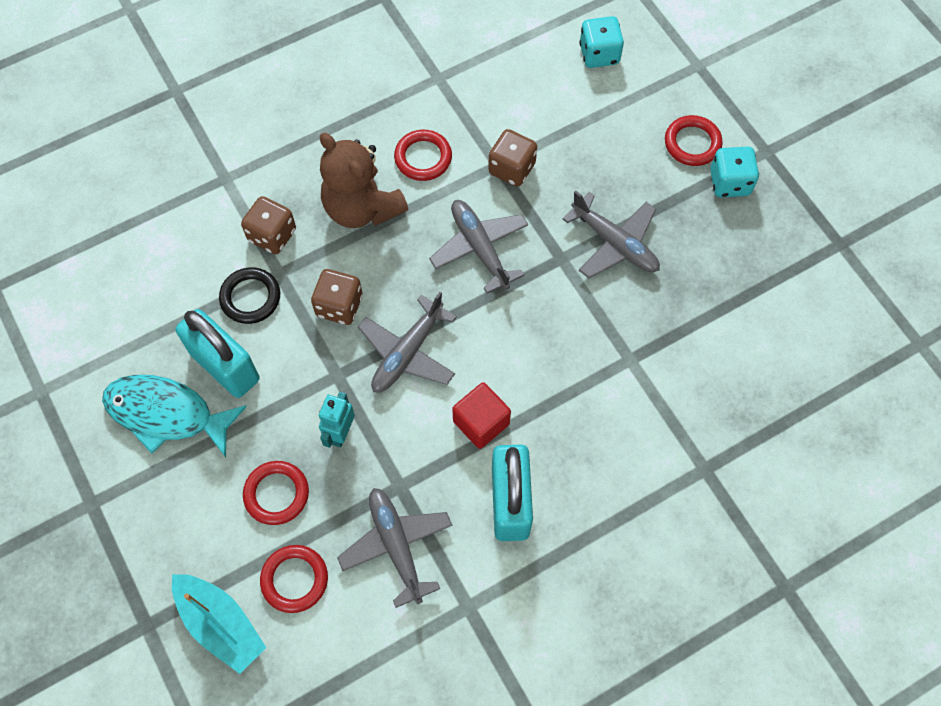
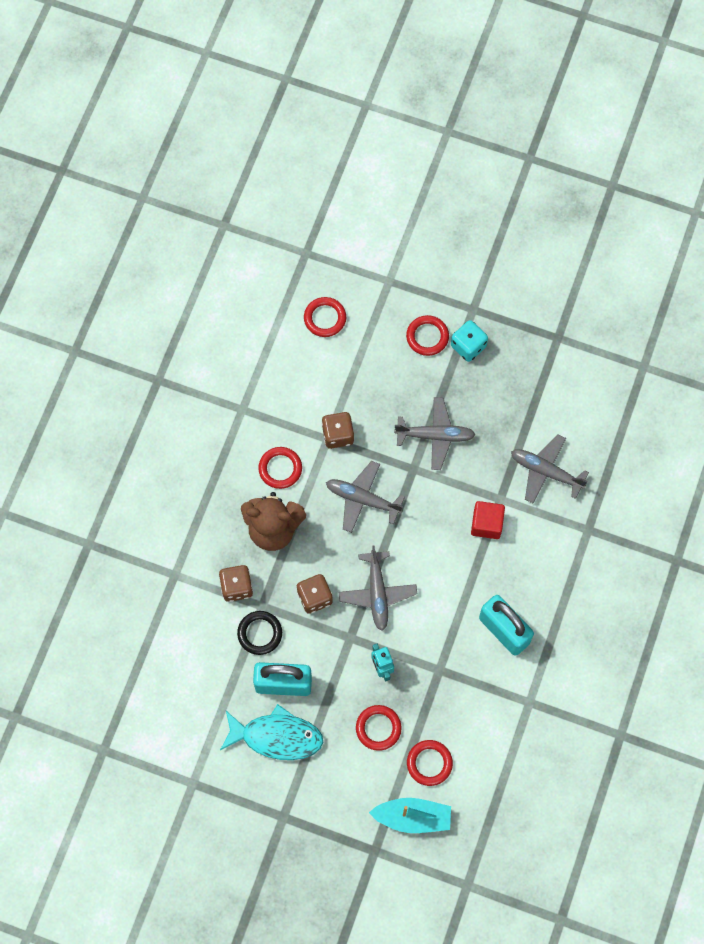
camera: 40 degrees left, 5 degrees up
(166, 414) = (277, 736): turquoise fish -> turquoise fish turned 150 degrees counterclockwise
(396, 545) = (465, 702): grey plane -> grey plane (545, 471)
(481, 422) = (451, 600): red cube -> red cube (486, 524)
(599, 54) = (325, 318): turquoise dice -> red ring

